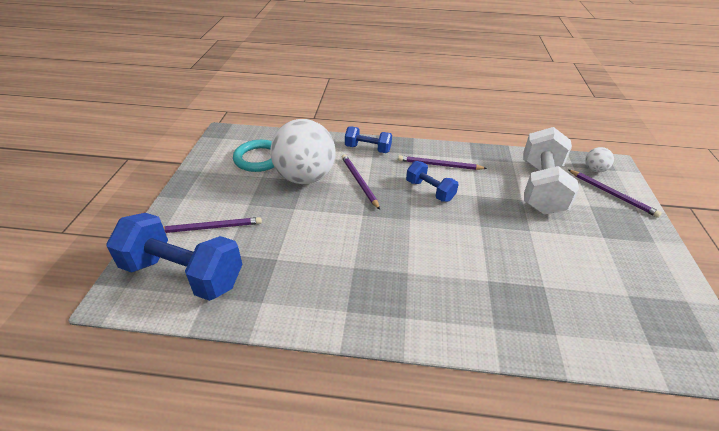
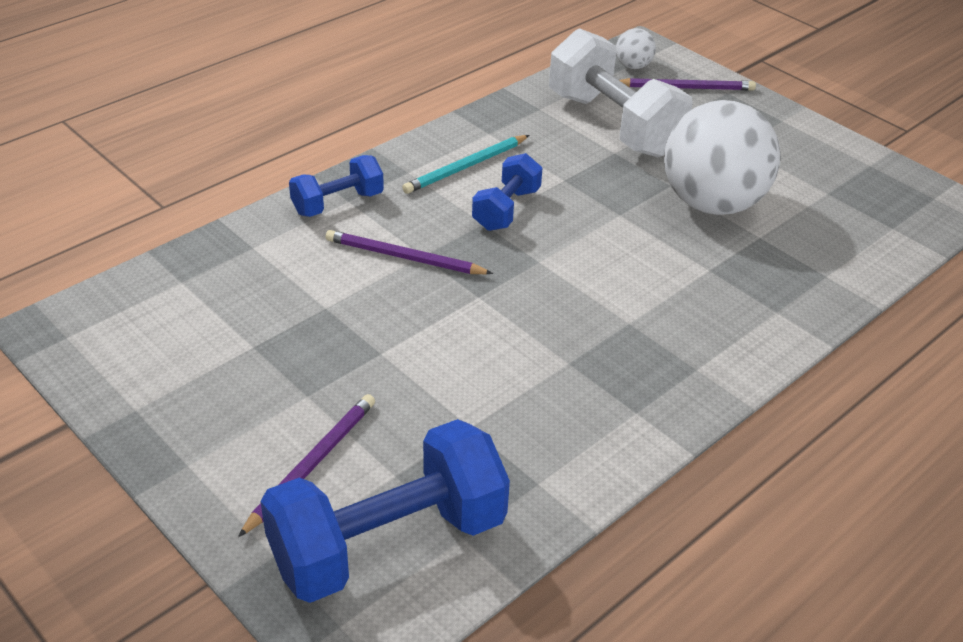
camera: 50 degrees left, 0 degrees up
(259, 158) = (197, 325): turquoise ring -> none
(305, 177) = (320, 302): white ball -> white ball (712, 203)
(430, 191) = (506, 209): blue dumbbell -> blue dumbbell turned 60 degrees counterclockwise
(439, 165) = (466, 167): purple pencil -> turquoise pencil

